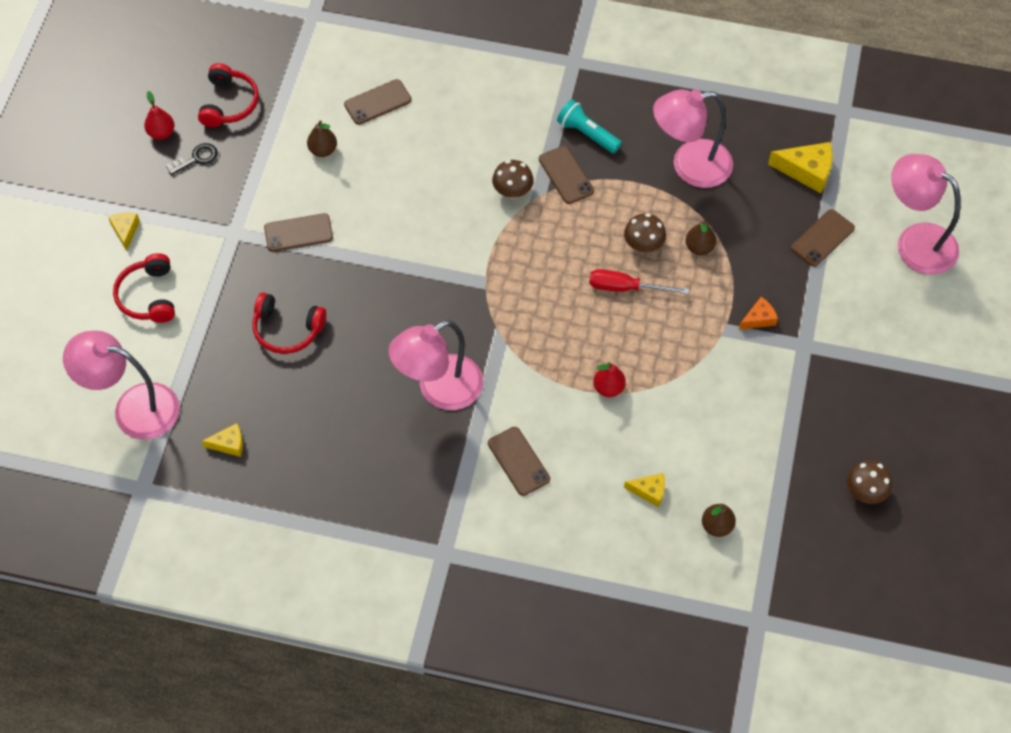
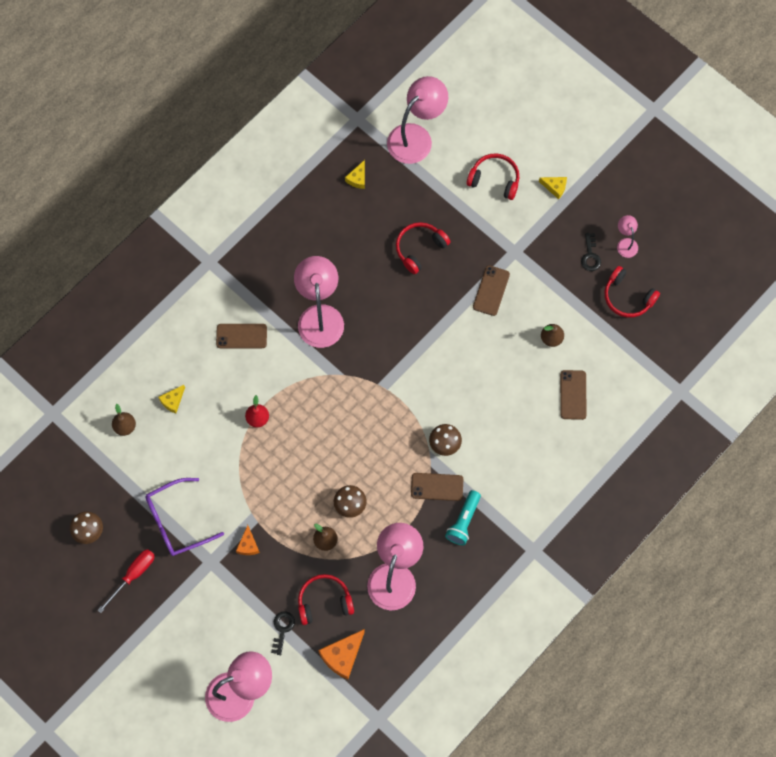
camera: 120 degrees right, 10 degrees up
(161, 133) = (626, 243): red pear -> pink lamp
(587, 134) = (463, 521): turquoise flashlight -> turquoise flashlight turned 135 degrees clockwise
(625, 288) = (324, 473): red screwdriver -> red screwdriver (133, 575)
(764, 215) = (324, 601): none -> red headphones
(786, 404) = (177, 521): none -> purple glasses
(807, 171) = (342, 656): yellow cheese -> orange cheese
(822, 238) = (282, 629): brown phone -> black key

